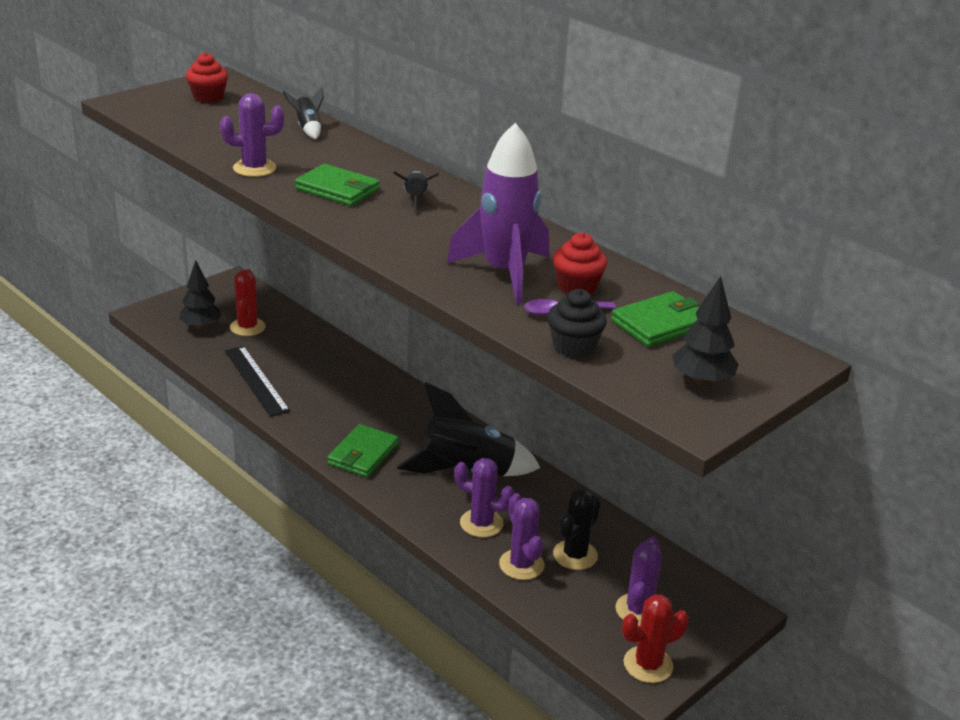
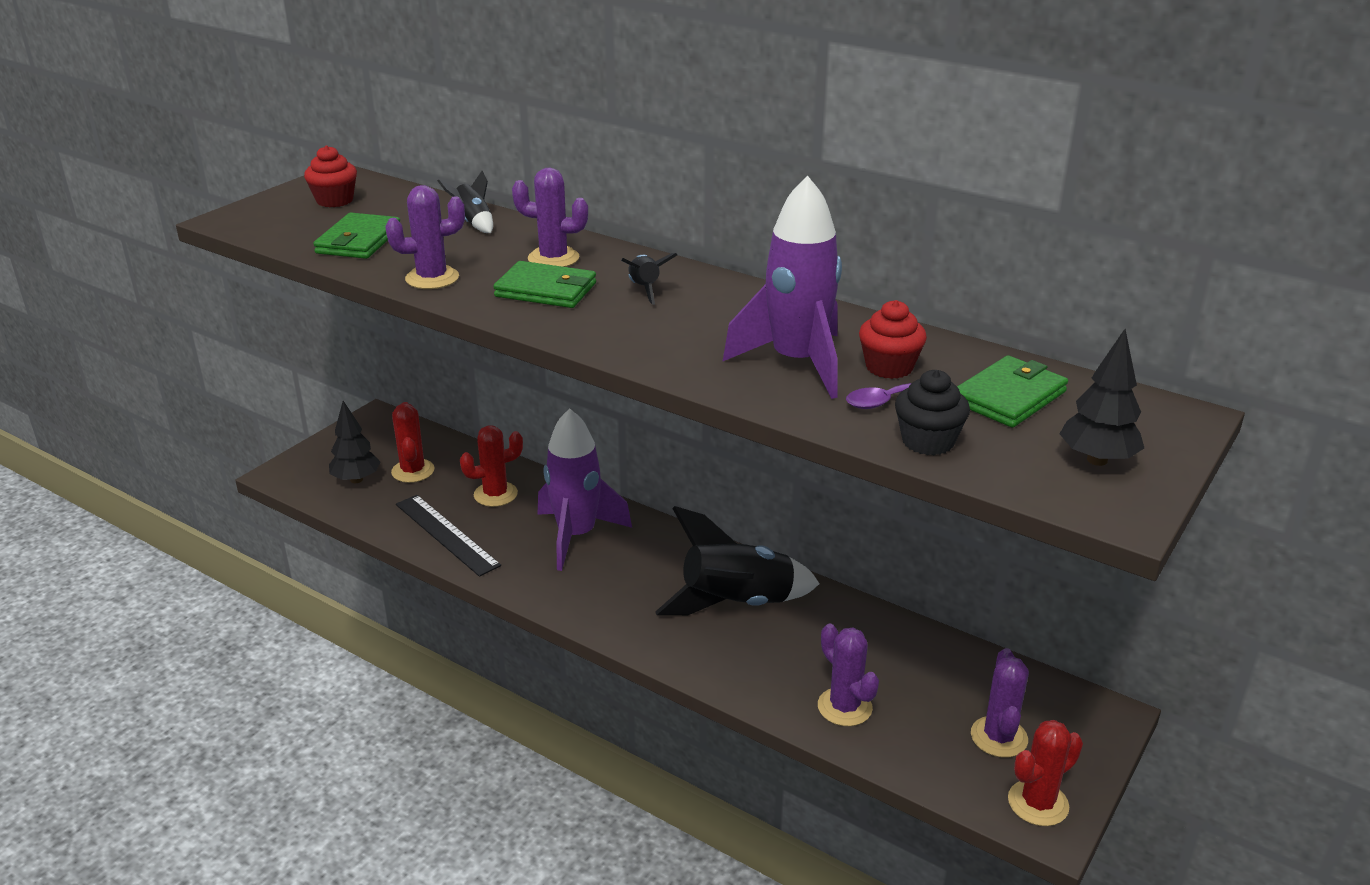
camera: 10 degrees left, 0 degrees up
(306, 356) = (495, 494): none -> red cactus
(358, 398) = (576, 536): none -> purple rocket
(363, 454) = (608, 604): green wallet -> green wallet (359, 241)
(481, 523) = (778, 664): purple cactus -> purple cactus (553, 258)
(575, 555) = (900, 683): black cactus -> none

